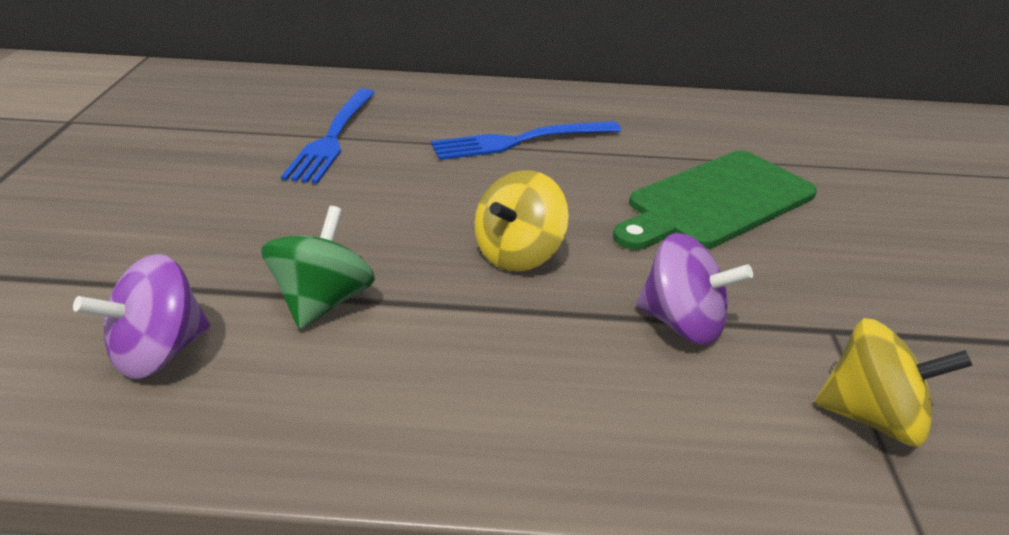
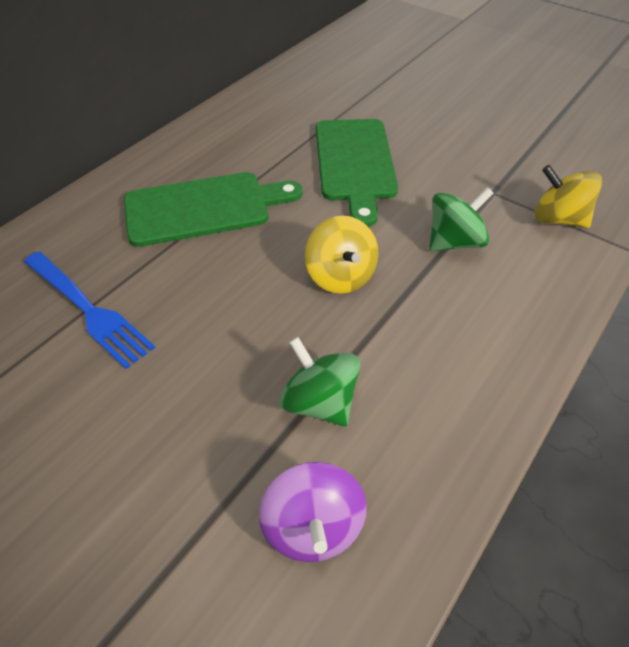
camera: 55 degrees left, 15 degrees up
(519, 141) = (204, 208): blue fork -> green cutting board
(682, 323) = (454, 242): purple spinning top -> green spinning top
(872, 417) = (558, 219): yellow spinning top -> yellow spinning top turned 105 degrees counterclockwise

